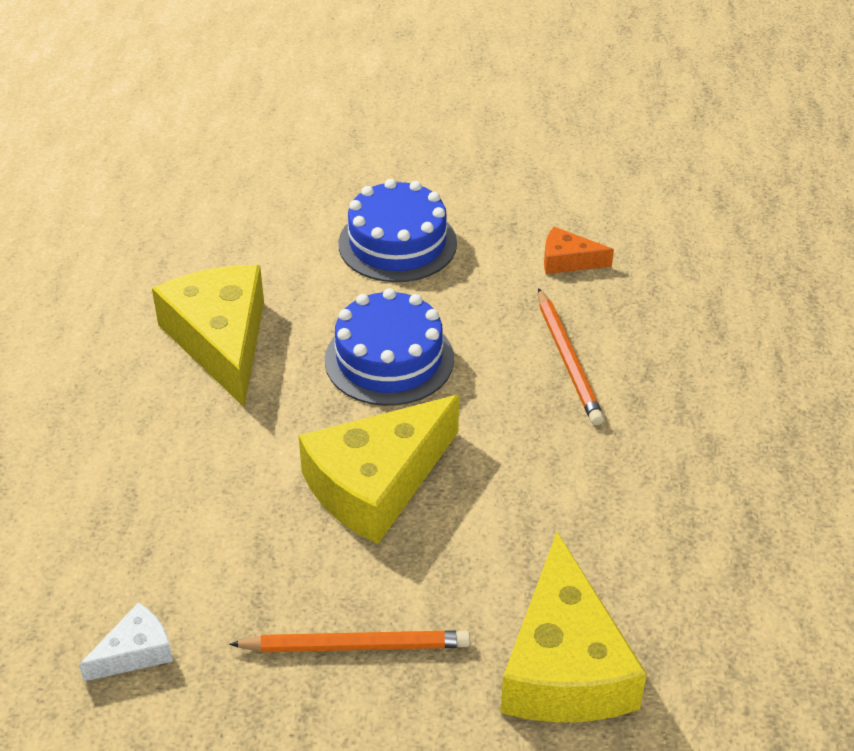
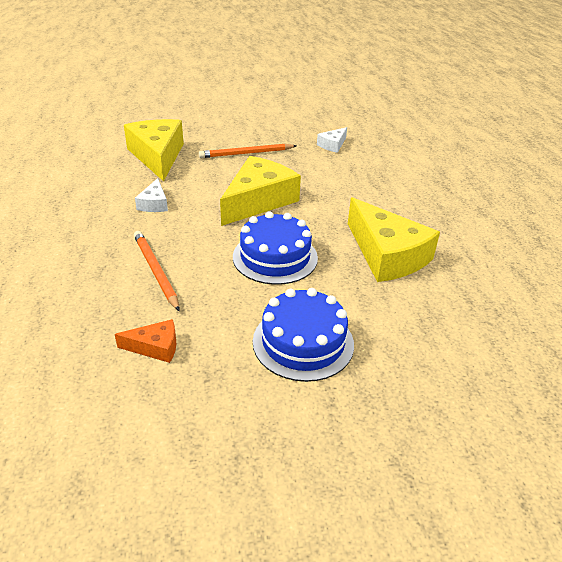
camera: 165 degrees right, 5 degrees down
(571, 502) = (154, 204): none -> white cheese

